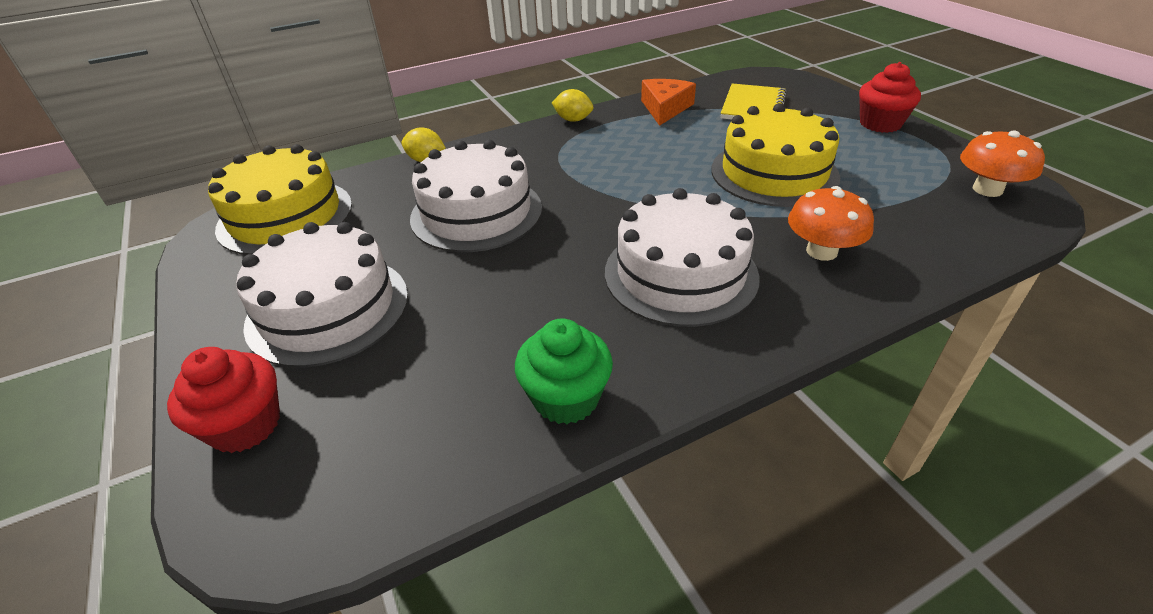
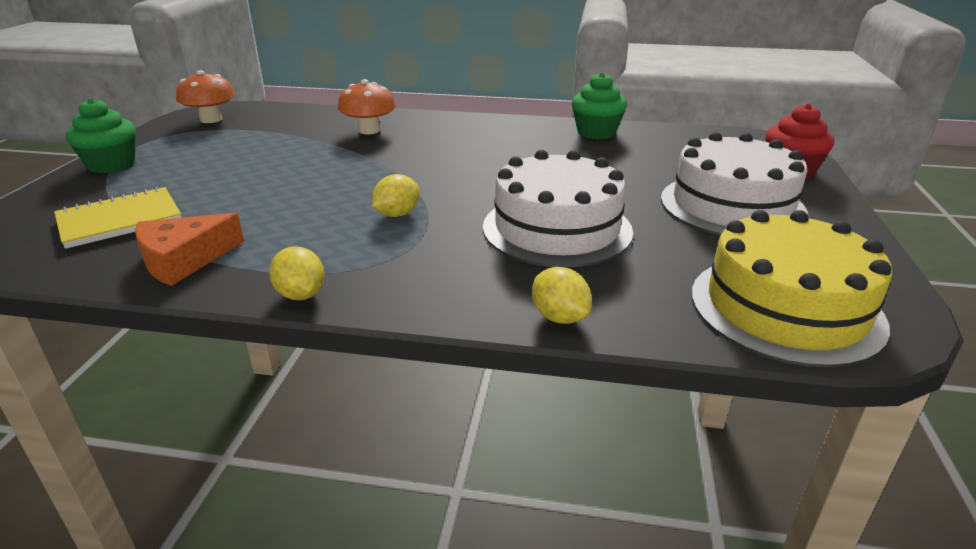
camera: 145 degrees left, 10 degrees down
(606, 175) = (397, 214): none -> yellow lemon
(680, 274) = (464, 147): white cake -> none
(774, 173) = (280, 167): yellow cake -> none
(880, 124) = (112, 165): red cupcake -> green cupcake

